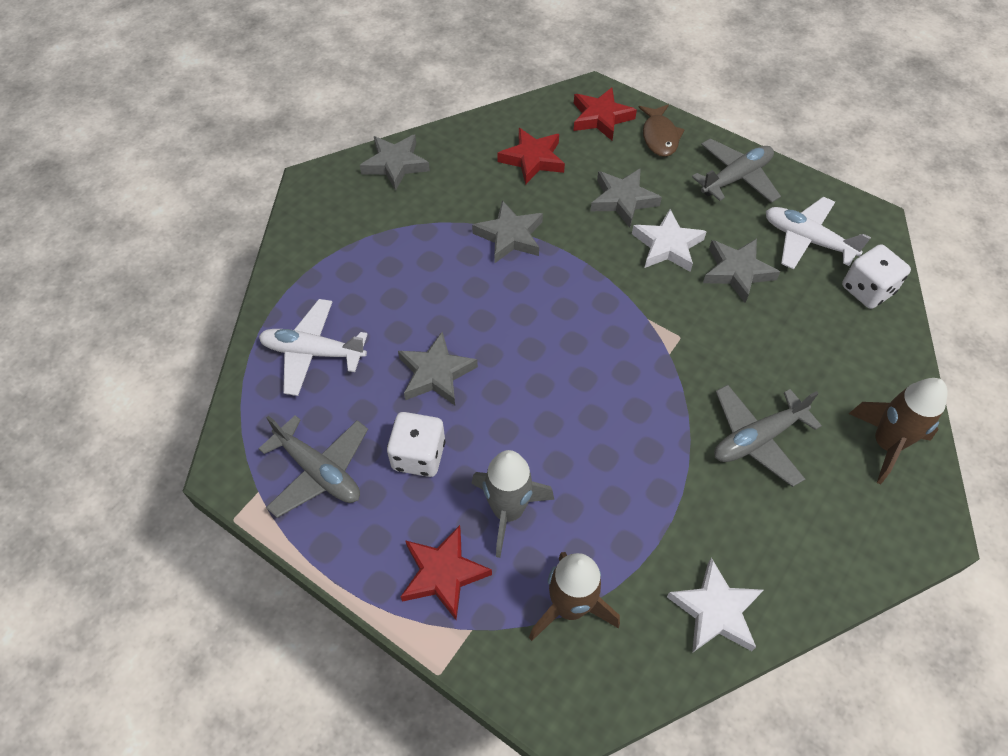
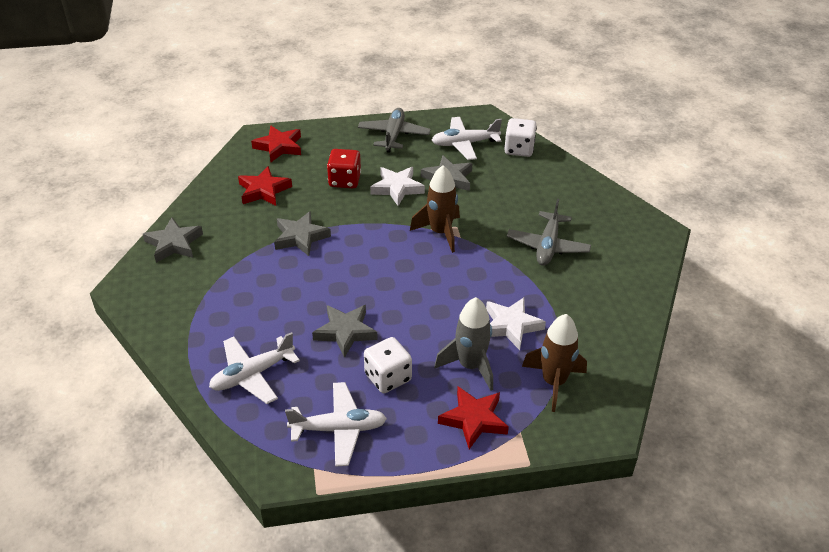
camera: 45 degrees left, 15 degrees down
(319, 471) = (339, 429): grey plane -> white plane
(623, 200) = (344, 180): grey star -> red dice
(659, 137) = (326, 138): brown fish -> none
(715, 611) = (618, 331): white star -> white star (511, 326)
(885, 444) = (603, 209): brown rocket -> brown rocket (440, 233)

